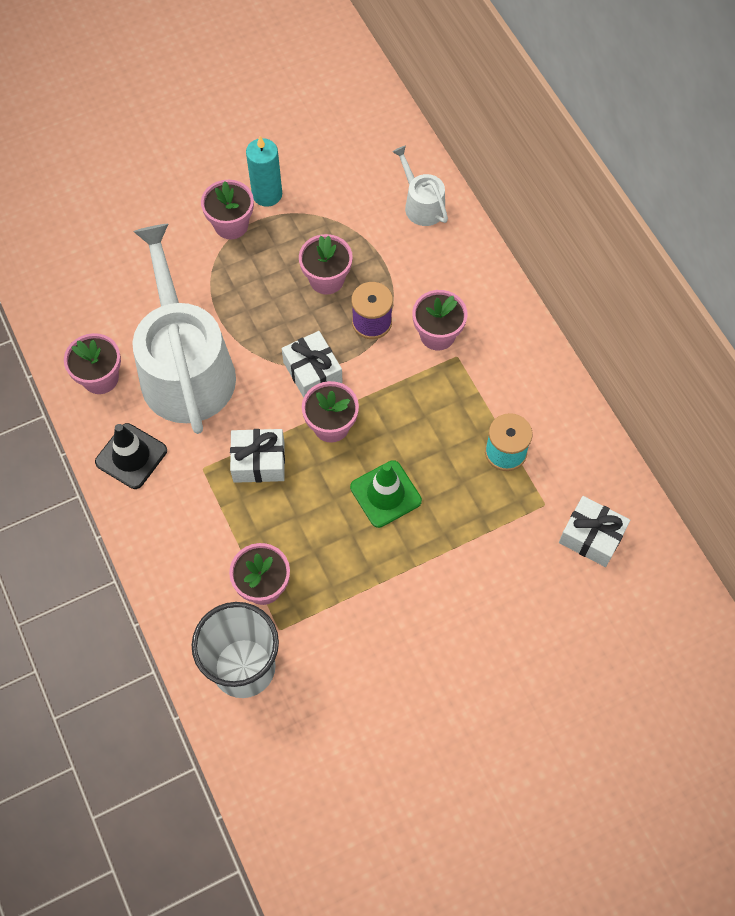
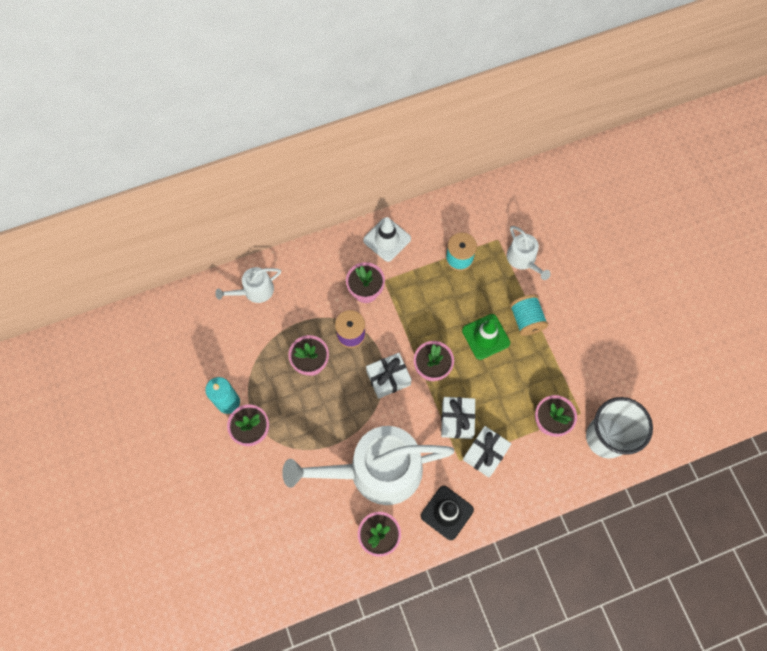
camera: 85 degrees left, 5 degrees up
(418, 549) = (526, 320): none -> turquoise spool
(516, 542) = (523, 259): none -> white watering can
(521, 355) = (387, 239): none -> white traffic cone
(591, 537) = (521, 215): white gift -> white gift (485, 453)

